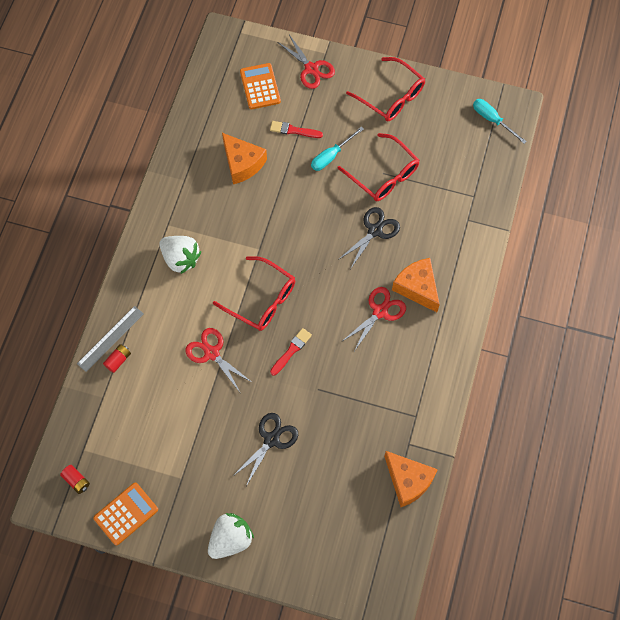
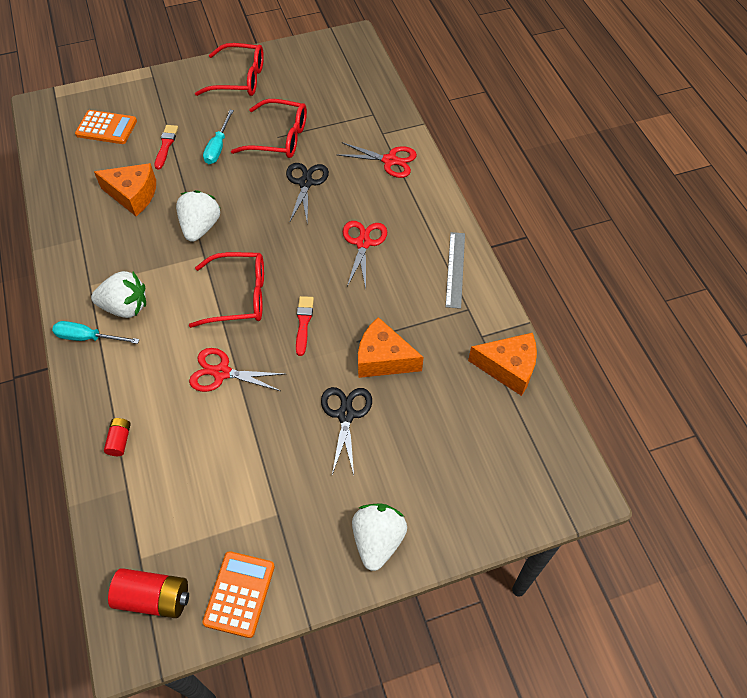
camera: 35 degrees left, 10 degrees down
(76, 481) = (154, 597): red battery -> red battery, size x1.79
(110, 338) = (96, 424): grey ruler -> grey ruler (455, 269)
(260, 86) = (106, 128): orange calculator -> orange calculator turned 150 degrees clockwise
(272, 223) = (200, 227): none -> white strawberry
(294, 130) = (166, 145): red brush -> red brush turned 120 degrees clockwise
(311, 69) = (147, 93): red scissors -> red scissors (390, 160)
(417, 288) = (381, 206): orange cheese -> orange cheese (383, 359)
(492, 120) = (342, 55): turquoise screwdriver -> turquoise screwdriver (88, 338)

